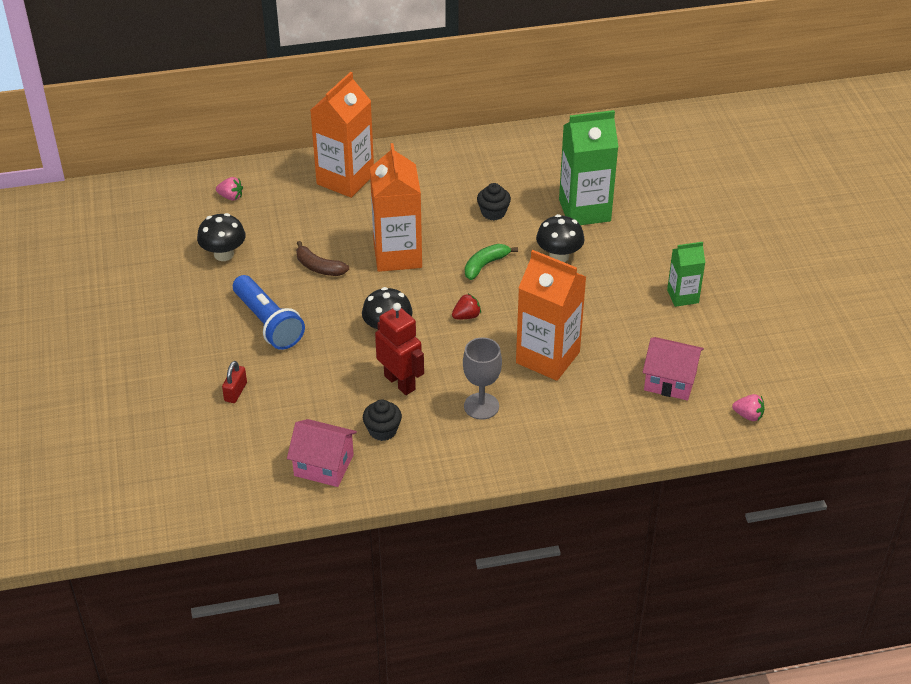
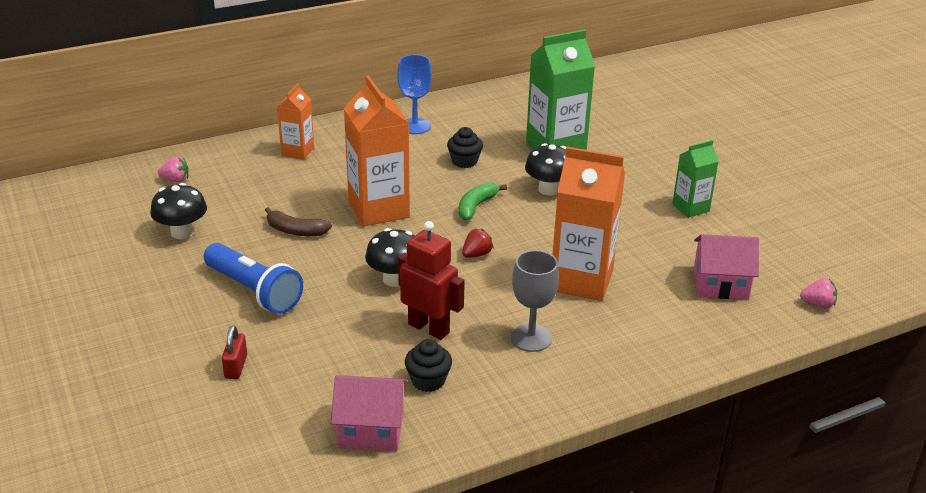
camera: 15 degrees left, 10 degrees down
(345, 179) = (297, 151): orange carton -> orange carton, size x0.55
(461, 165) = (415, 126): none -> blue goblet

